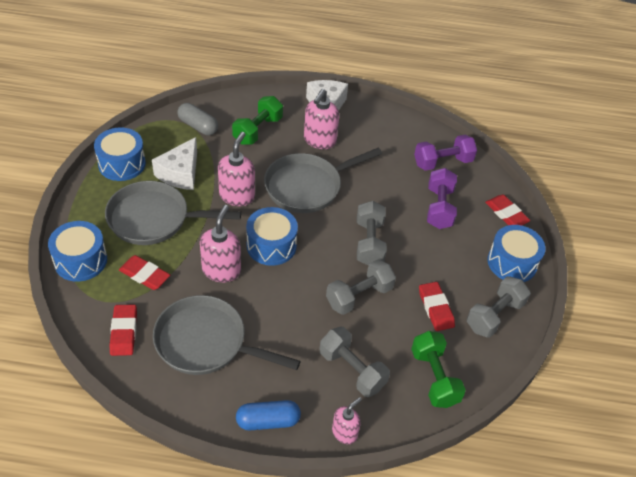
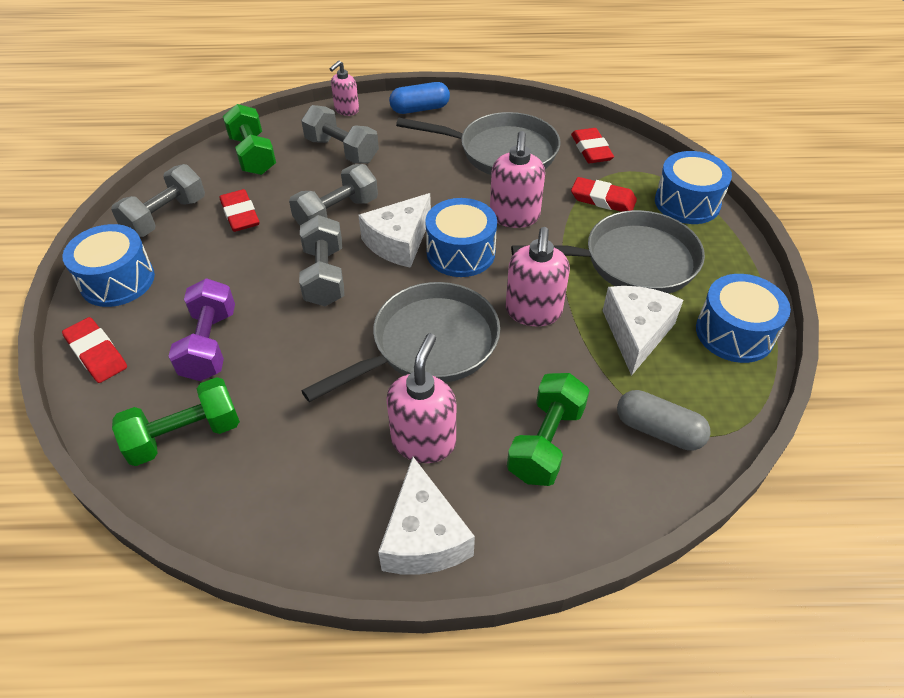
camera: 175 degrees right, 0 degrees up
(314, 262) = (399, 242): none -> white cheese
(442, 162) = (185, 435): purple dumbbell -> green dumbbell

